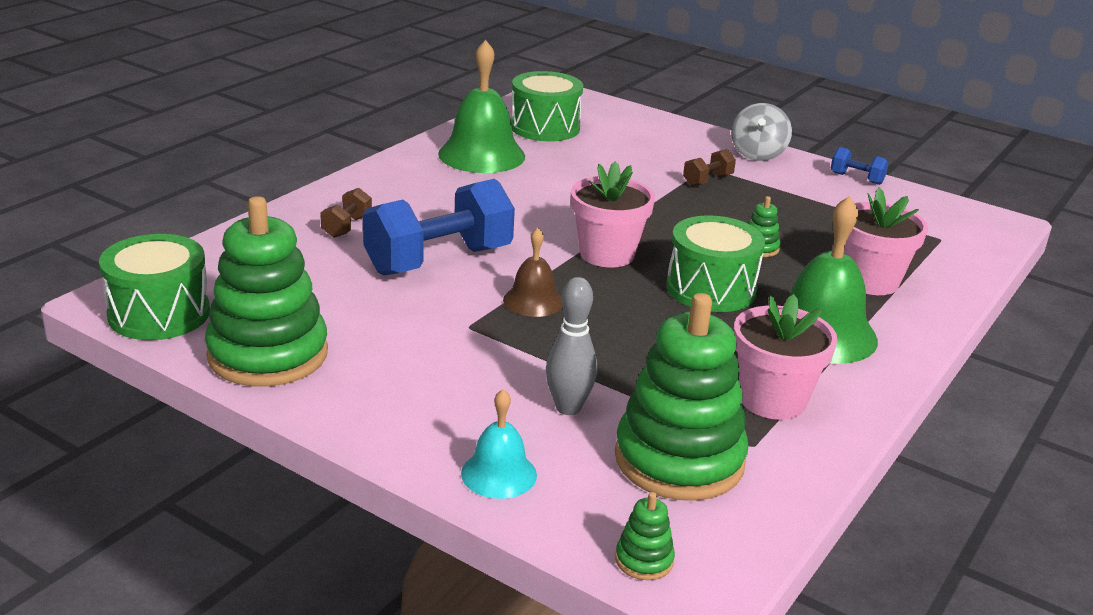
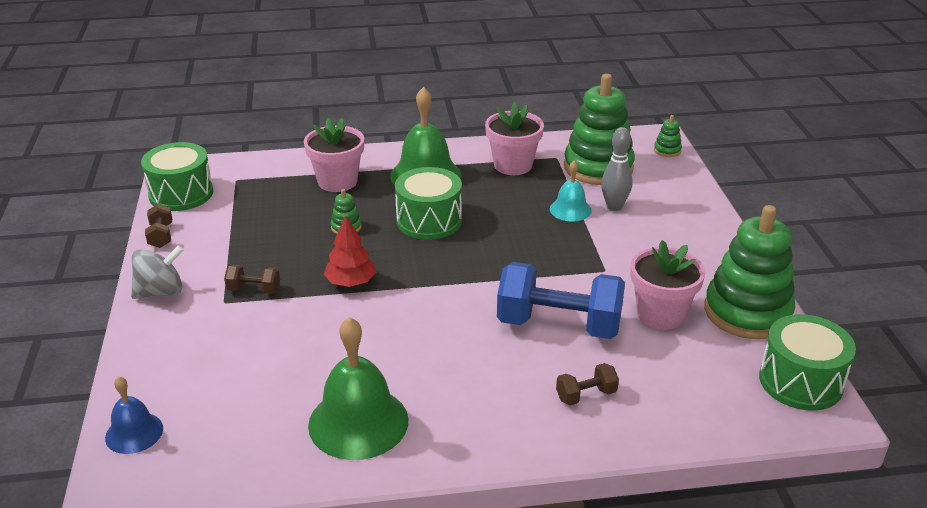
camera: 130 degrees left, 5 degrees up
(499, 474) = (686, 199): turquoise bell -> turquoise bell (570, 209)
(533, 301) = (542, 266): brown bell -> none
(545, 127) = (239, 428): green drum -> green drum (181, 194)
(595, 106) = (134, 433): none -> blue bell
(607, 254) = (443, 272): pink flower pot -> pink flower pot (660, 314)
(657, 214) = (351, 282): none -> red tree
(856, 178) = (161, 236): blue dumbbell -> brown dumbbell

